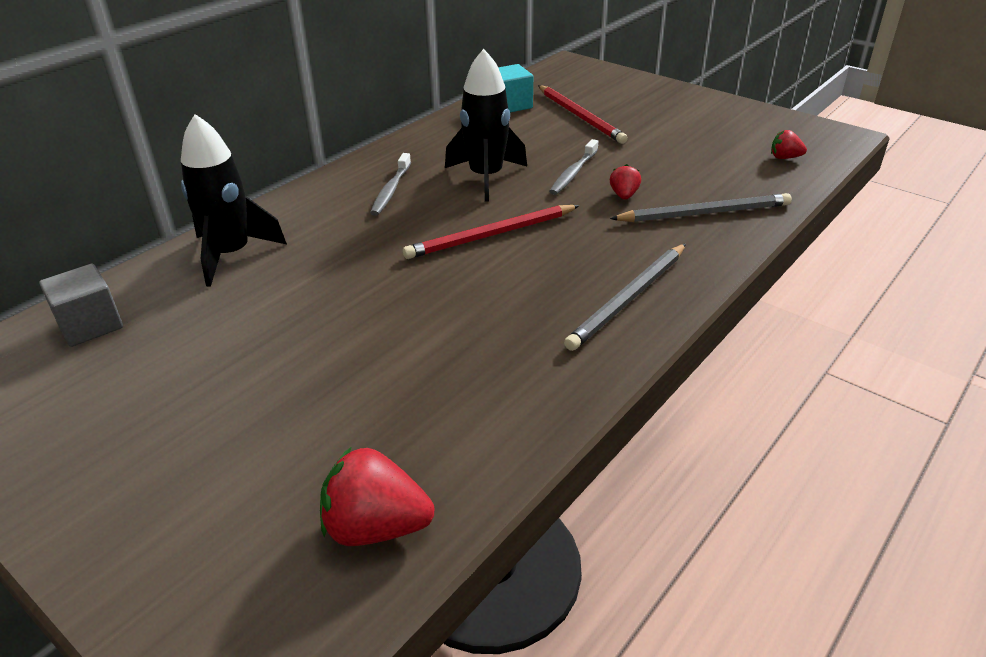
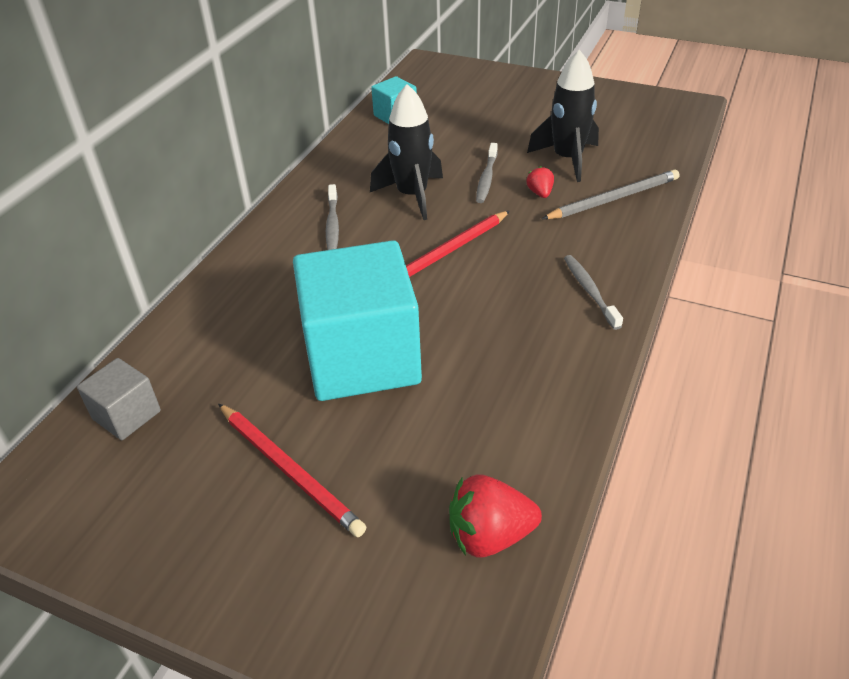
camera: 15 degrees left, 5 degrees up
(231, 254) = (219, 317): black rocket -> black rocket (567, 159)
(346, 318) = (362, 358): none -> turquoise cube
(580, 117) = (464, 119): red pencil -> red pencil (289, 470)
(628, 299) = (590, 291): grey pencil -> grey toothbrush
(784, 157) = (654, 133): red strawberry -> none

